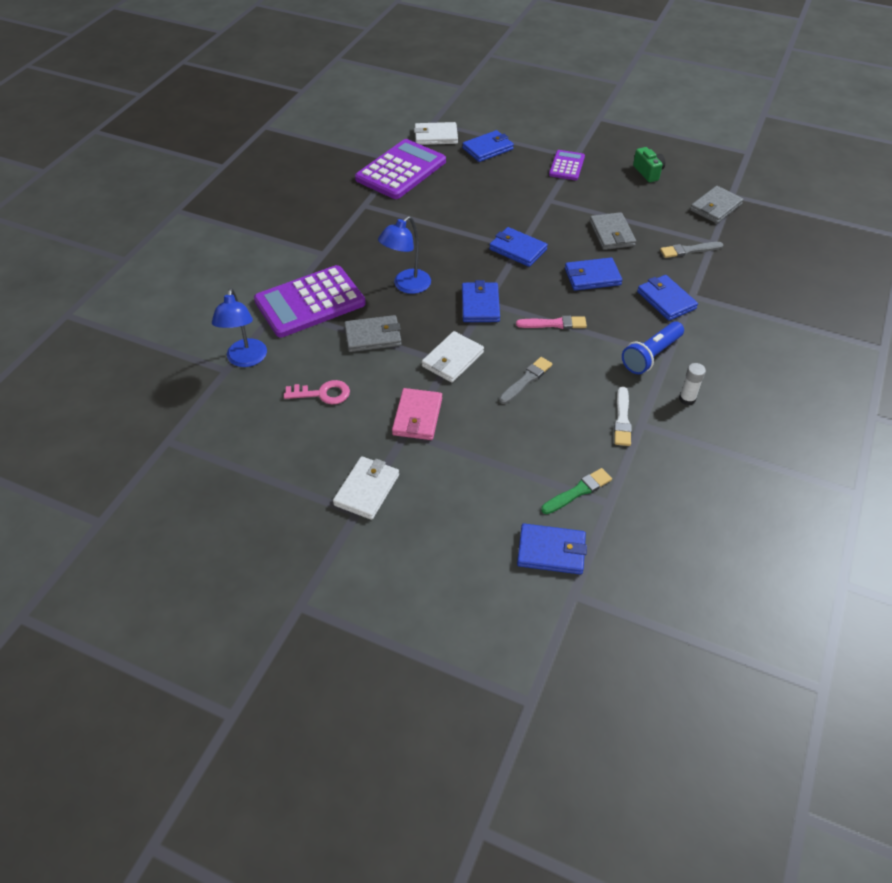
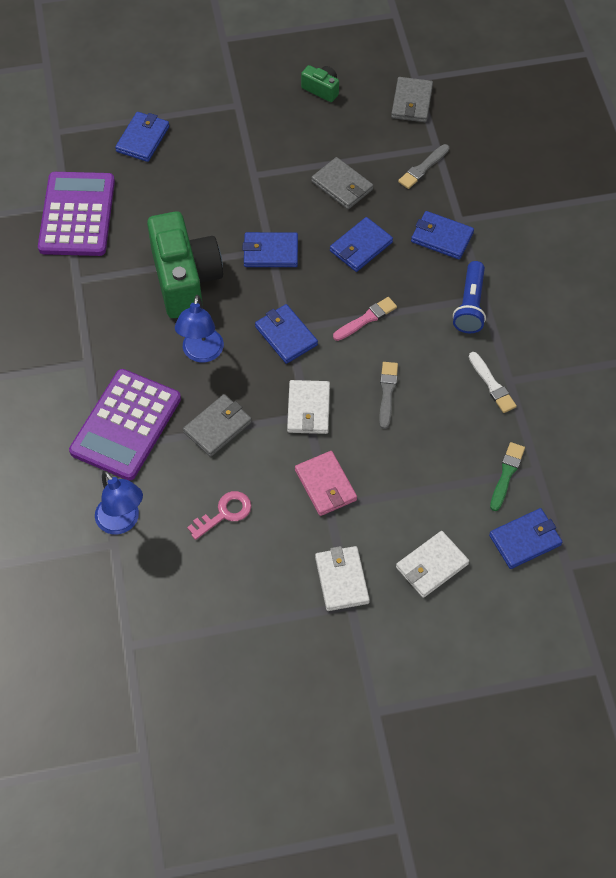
camera: 35 degrees left, 10 degrees up
(436, 136) = (75, 149): white wallet -> white wallet (431, 566)
(439, 237) = (185, 279): none -> green camera
(567, 166) = (238, 121): purple calculator -> none
(687, 399) = (528, 333): white glue stick -> none

